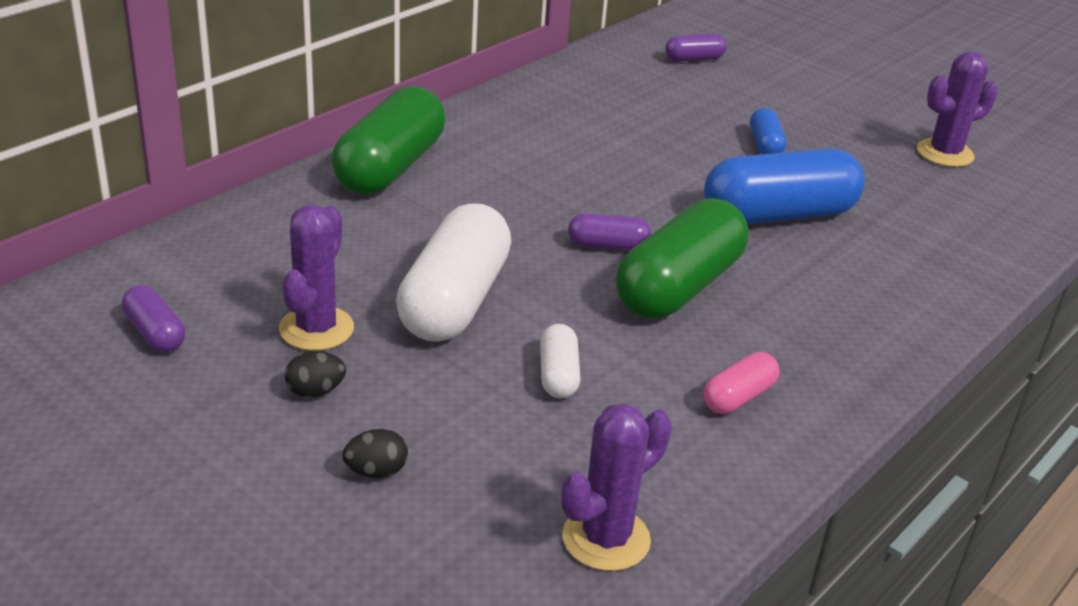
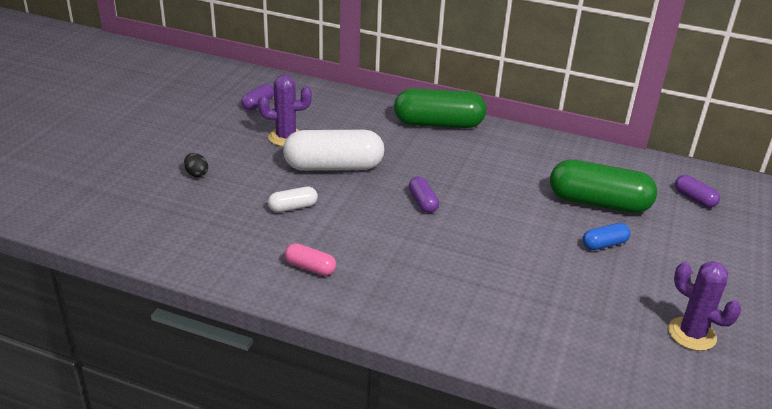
camera: 70 degrees right, 0 degrees up
(315, 391) = (241, 148): black egg -> none
(606, 539) = (179, 241): purple cactus -> none
(679, 287) = (401, 233): green capsule -> green capsule (598, 203)
(778, 215) = (516, 260): blue capsule -> none

